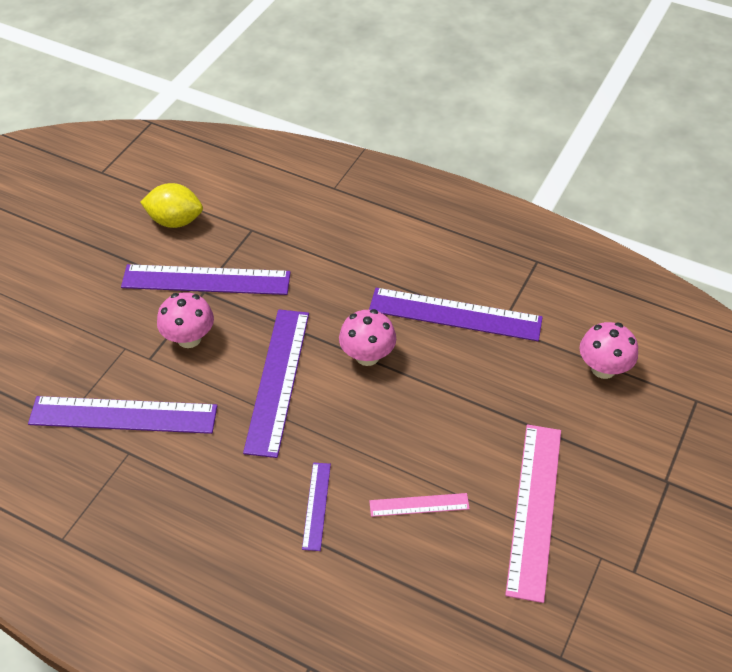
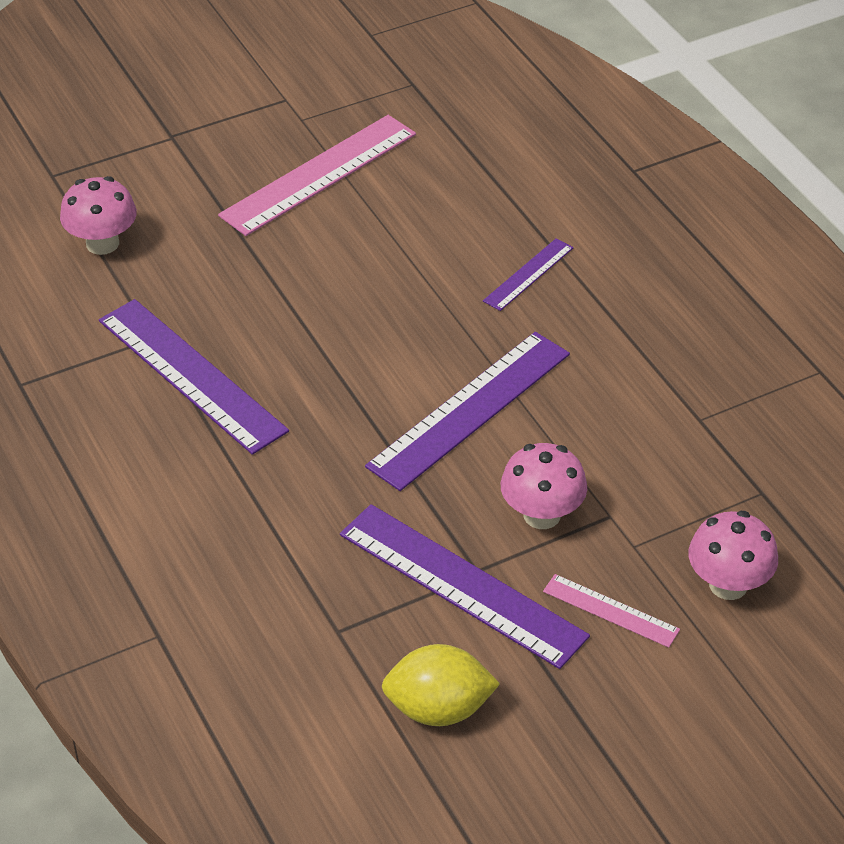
camera: 145 degrees left, 5 degrees down
(123, 415) = (683, 463): purple ruler -> none
(175, 221) = (439, 709): yellow lemon -> yellow lemon turned 45 degrees counterclockwise
(367, 356) = (341, 383): pink mushroom -> pink mushroom (728, 584)
(419, 505) = (425, 227): pink ruler -> pink ruler (611, 610)

